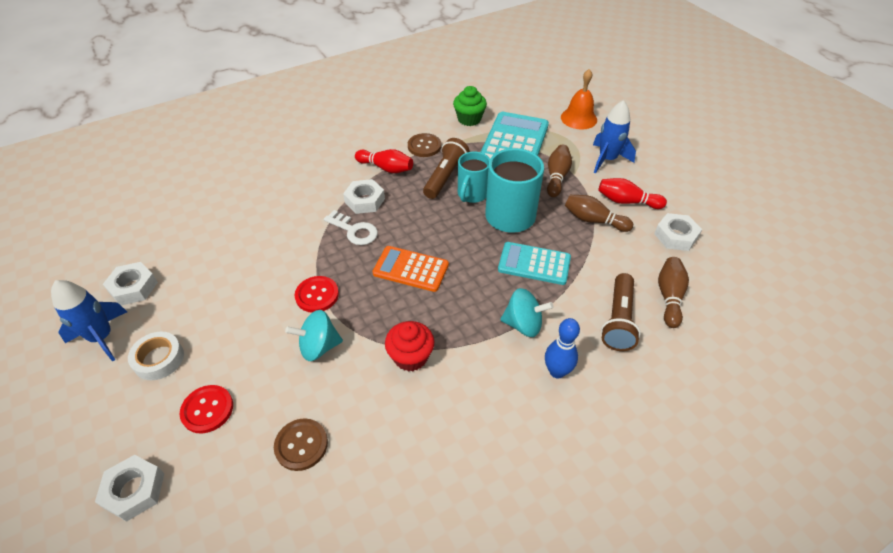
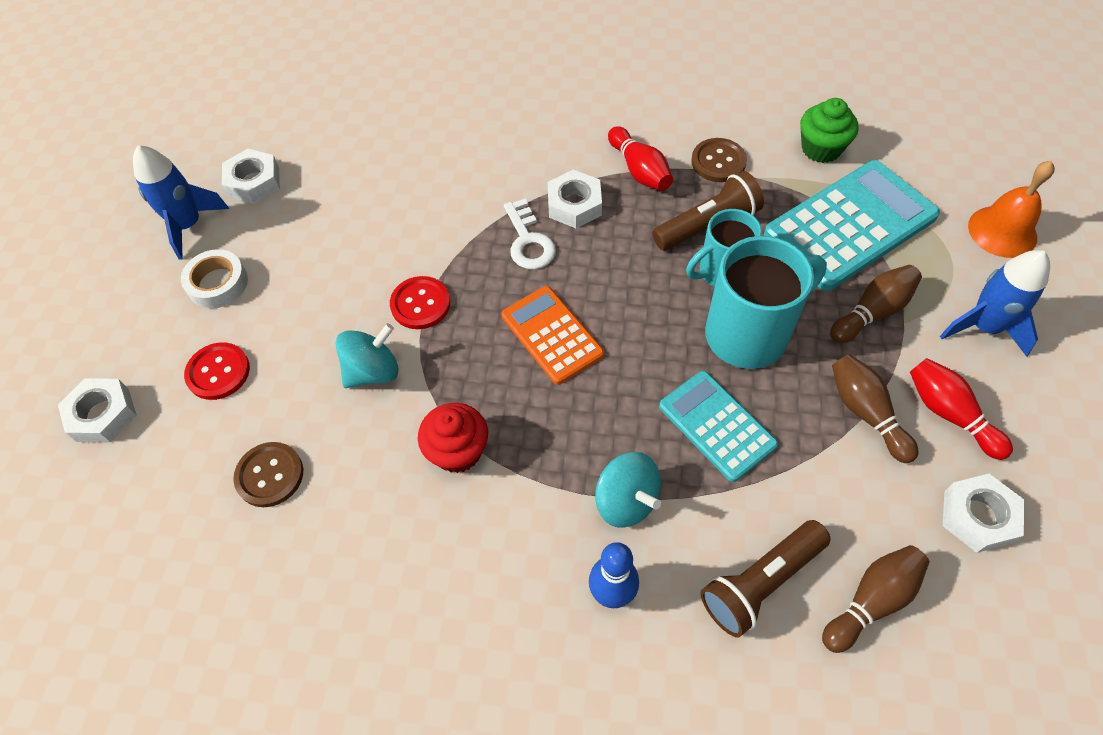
camera: 40 degrees right, 10 degrees up
(319, 347) = (373, 371): turquoise spinning top -> turquoise spinning top turned 120 degrees clockwise

